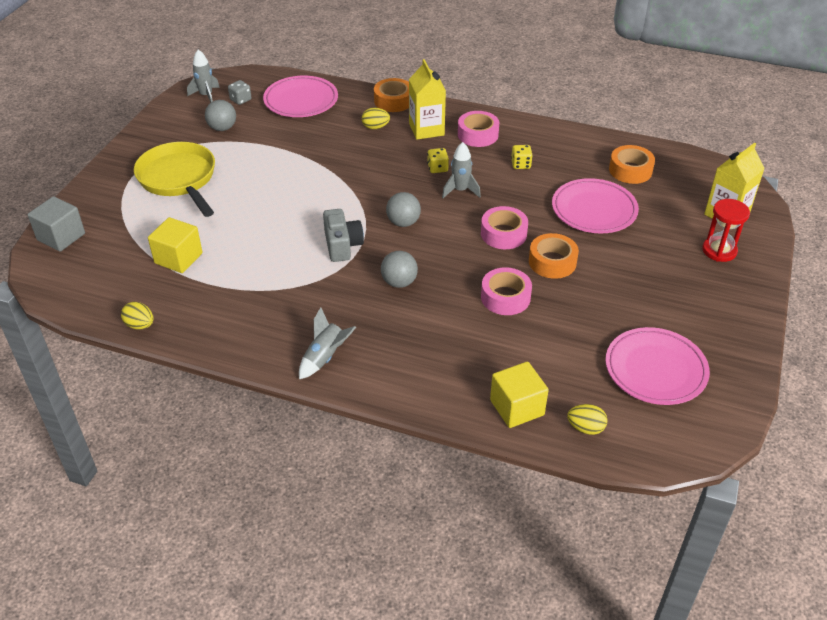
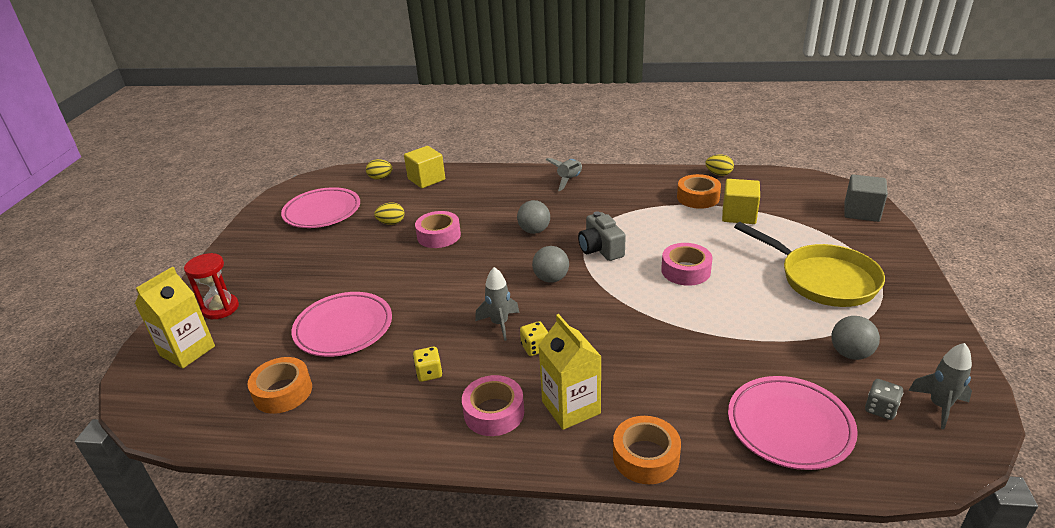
camera: 170 degrees right, 10 degrees down
(375, 127) = (645, 397): yellow egg -> yellow egg (391, 223)
(503, 234) = (445, 286): pink tape -> pink tape (685, 271)
(552, 262) = (395, 269): orange tape -> orange tape (698, 197)

